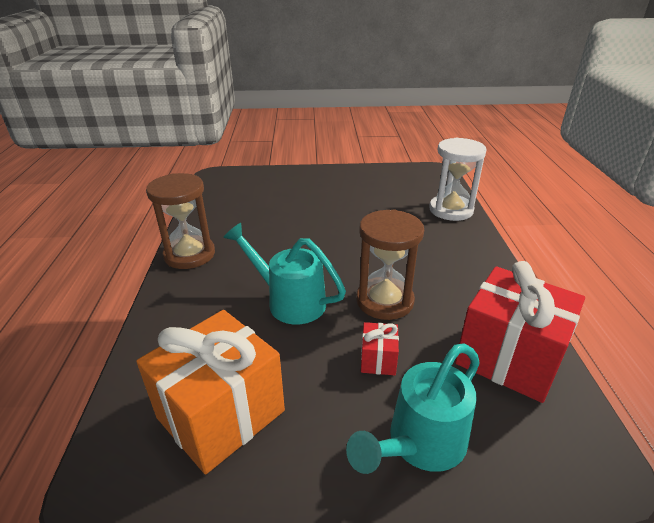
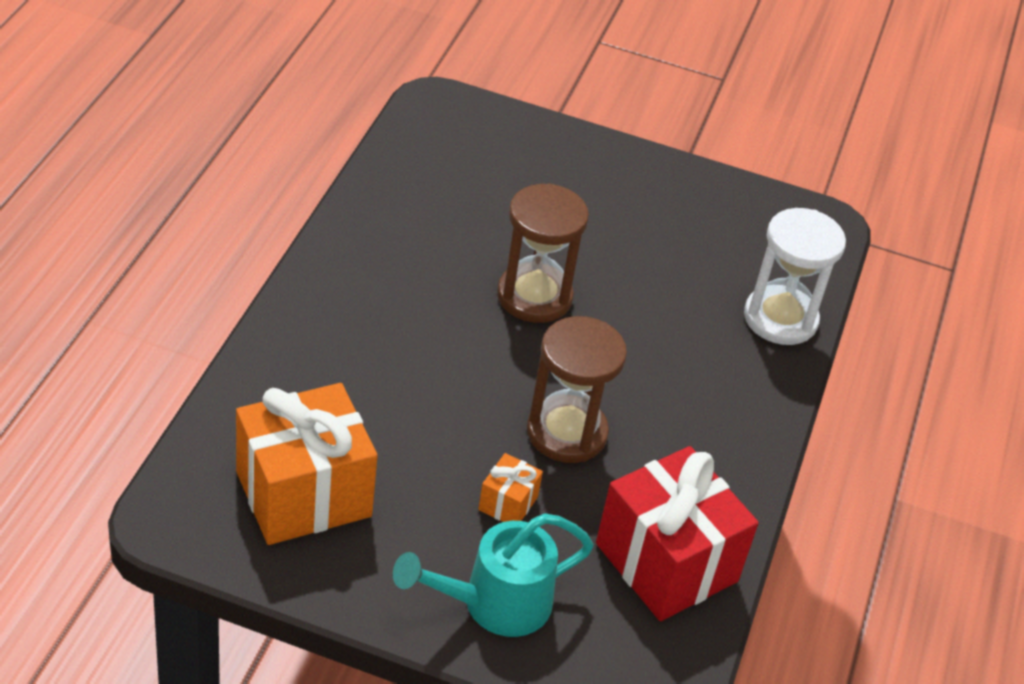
camera: 15 degrees right, 10 degrees up
(189, 254) = (340, 260): brown hourglass -> brown hourglass (534, 296)
(289, 301) = (442, 386): turquoise watering can -> none
(378, 360) = (508, 503): red gift -> orange gift

